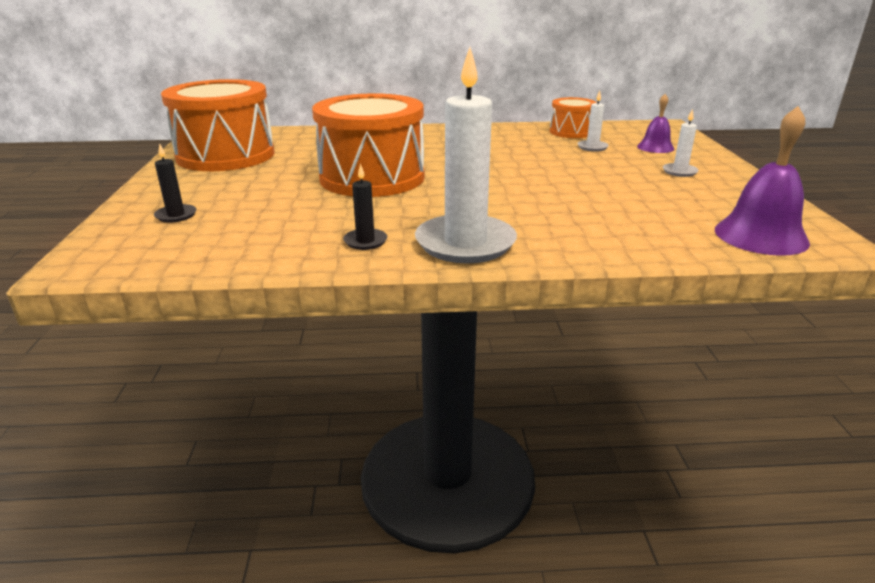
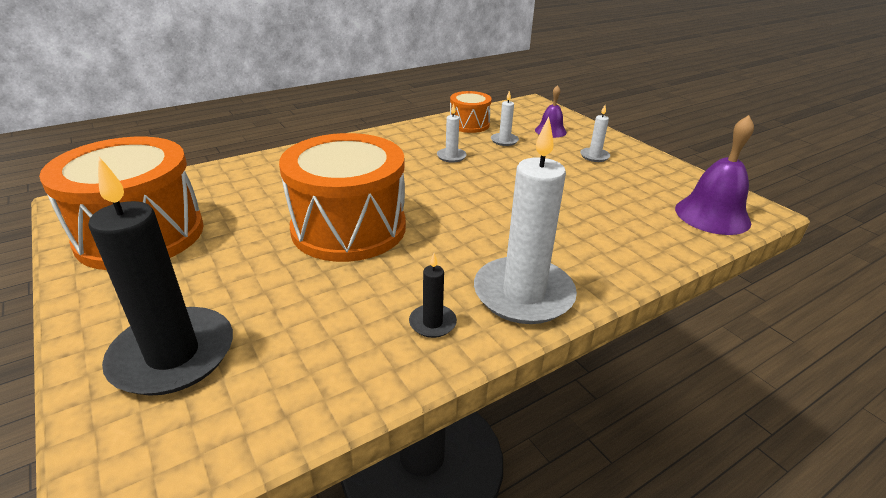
camera: 30 degrees left, 5 degrees up
(176, 215) = (173, 355): black candle -> black candle, size x2.29
(522, 150) = (451, 156): none -> white candle

